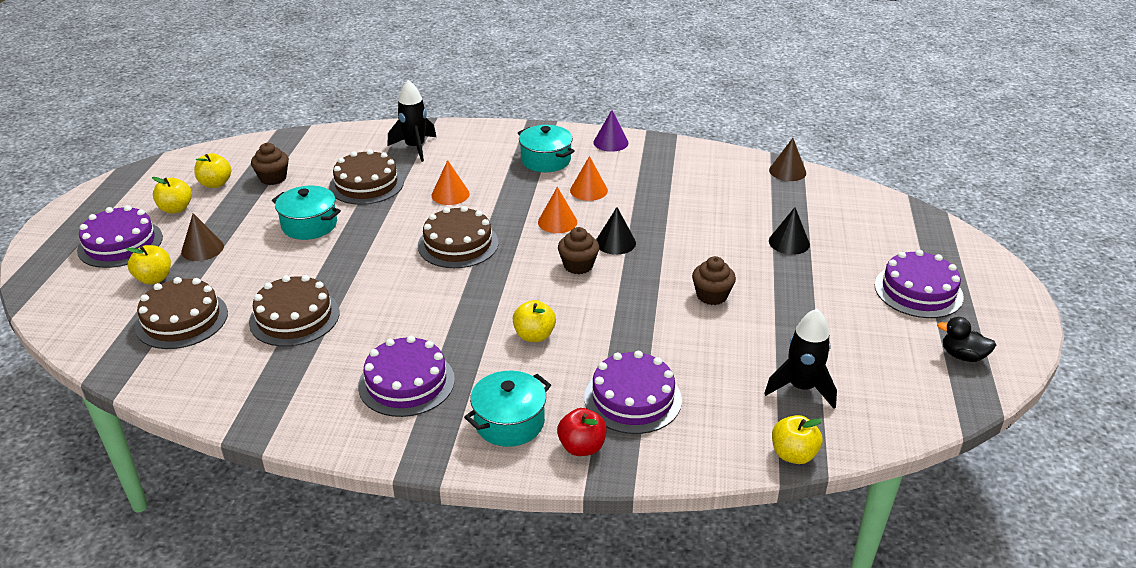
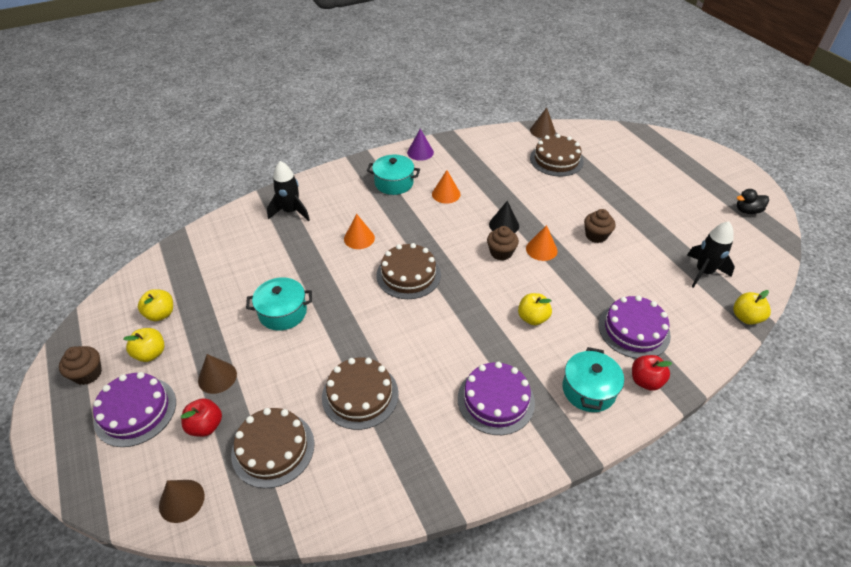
camera: 35 degrees left, 10 degrees up
(81, 319) = (181, 500): none -> brown cone
(154, 278) = (205, 426): yellow apple -> red apple
(273, 178) = (206, 286): brown cupcake -> brown cupcake (88, 374)
(366, 184) = (288, 258): brown cake -> brown cake (556, 160)
(557, 222) = (453, 226): orange cone -> orange cone (541, 249)
(789, 242) = (595, 179): black cone -> none
(918, 291) = (687, 180): purple cake -> none

